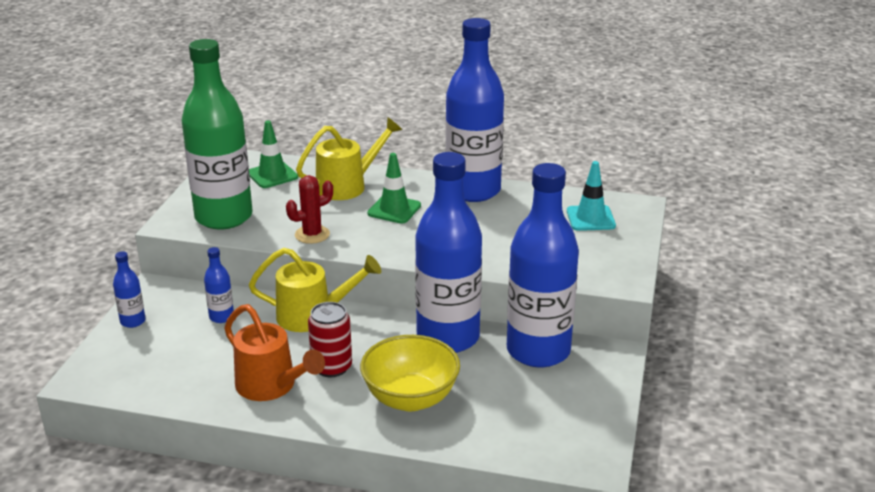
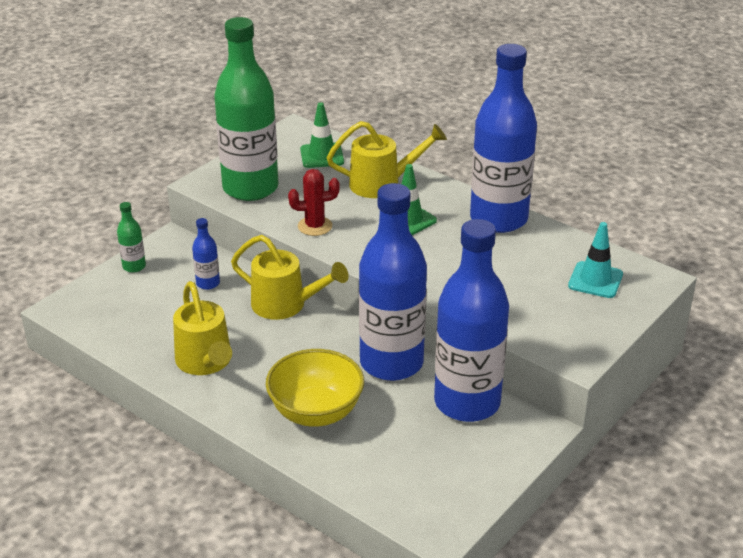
camera: 25 degrees right, 5 degrees up
(133, 321) = (134, 266): blue bottle -> green bottle
(271, 386) = (206, 362): orange watering can -> yellow watering can
(331, 367) = (268, 360): red can -> none

